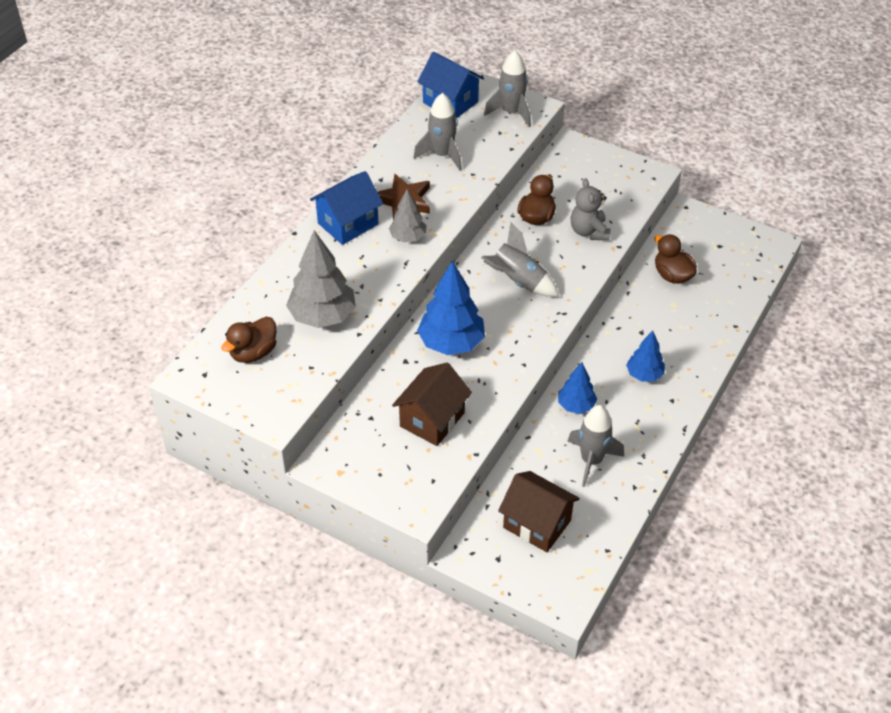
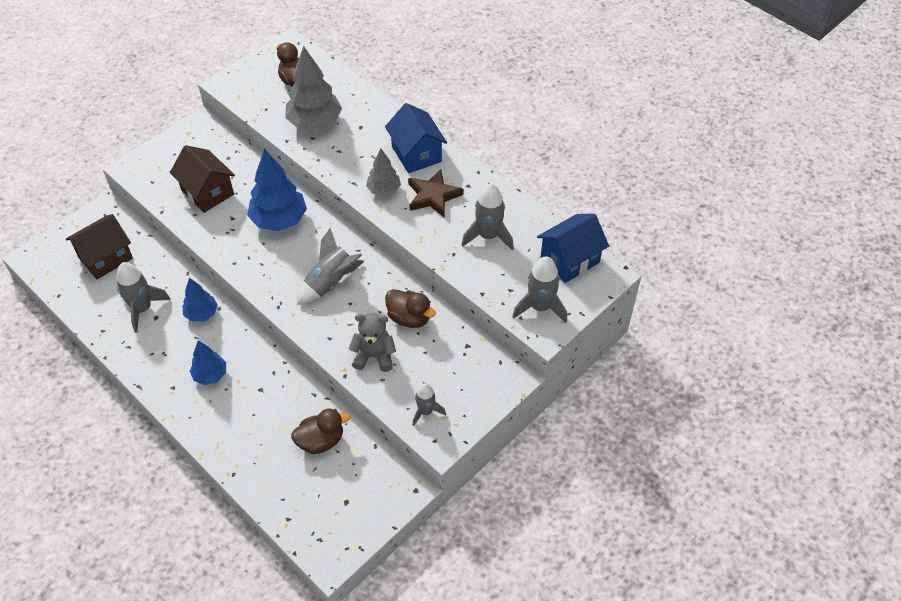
camera: 105 degrees right, 5 degrees up
(629, 188) = (426, 411): none -> grey rocket

